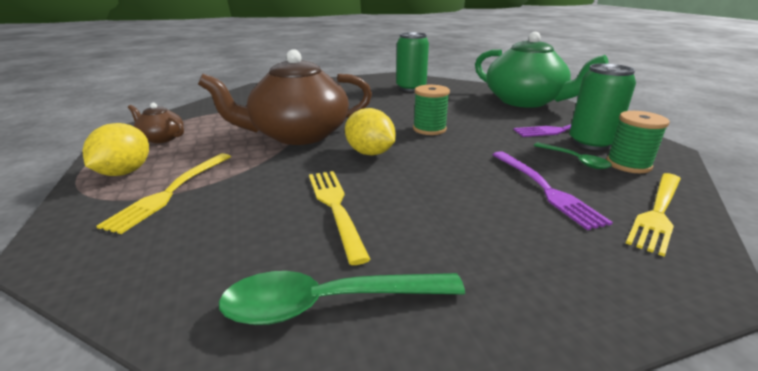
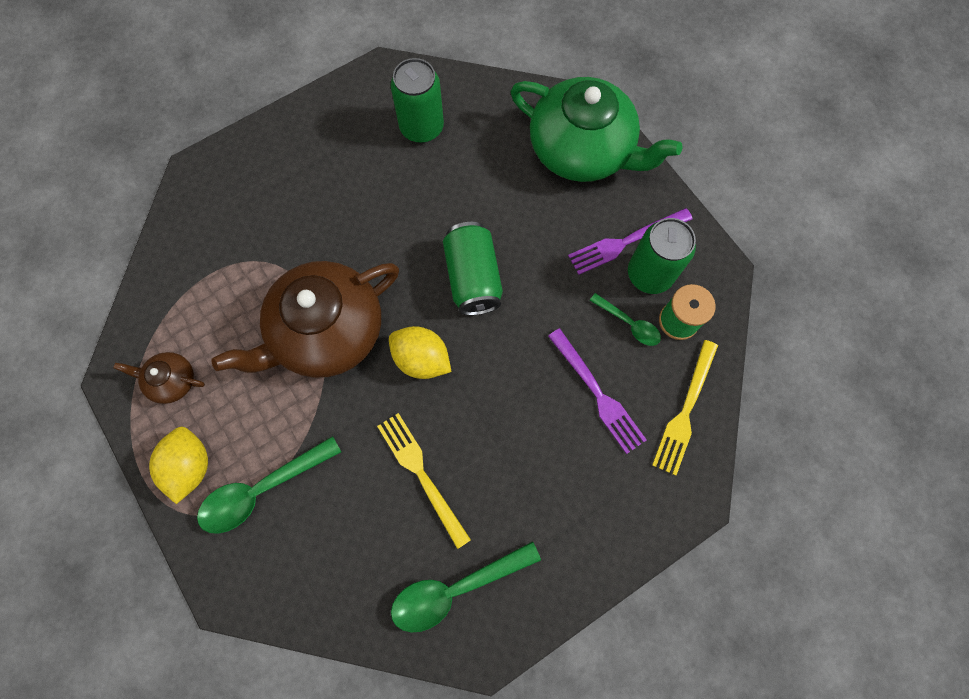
camera: 15 degrees left, 45 degrees up
(170, 192) = (262, 490): yellow fork -> green spoon
(429, 129) = (473, 278): green spool -> green can

